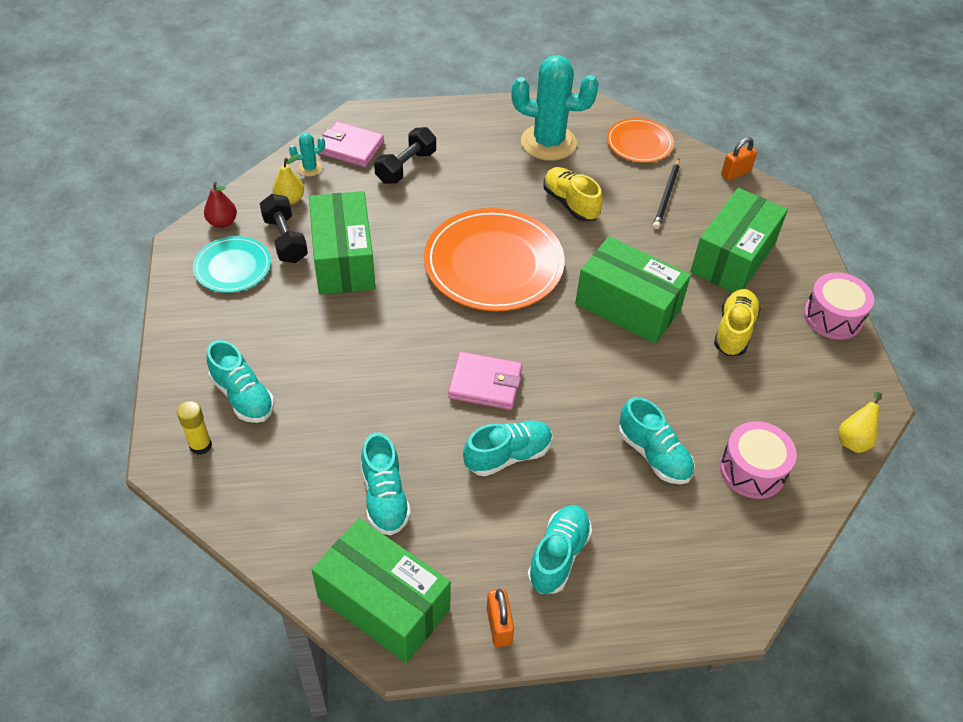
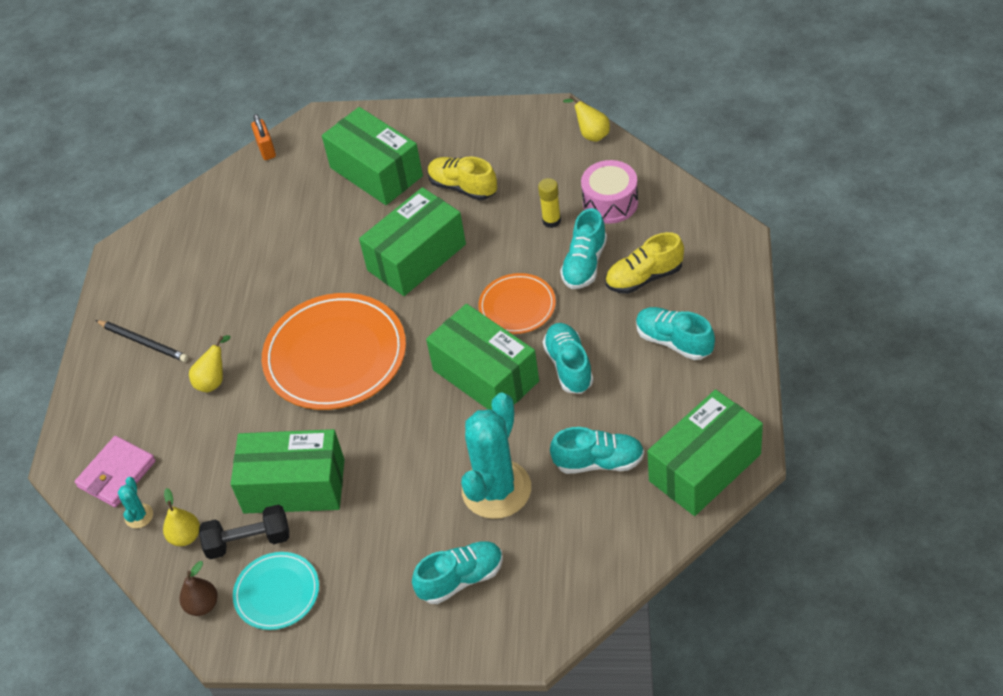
camera: 70 degrees left, 0 degrees up
(200, 445) = (516, 615): yellow glue stick -> yellow glue stick (551, 221)
(222, 222) = (202, 605): red pear -> brown pear
(406, 167) = (167, 422): black dumbbell -> none
(453, 187) = (213, 380): none -> yellow pear
(485, 384) = (485, 376): pink wallet -> green box
(499, 626) = (733, 388): orange padlock -> none
(548, 143) = (172, 291): turquoise cactus -> turquoise cactus (496, 489)
(570, 203) = (269, 283): yellow shoe -> yellow shoe (644, 277)
(639, 143) = (198, 216): orange plate -> orange plate (517, 306)
(654, 454) = (585, 264): turquoise shoe -> turquoise shoe turned 135 degrees clockwise
(666, 196) = (281, 206): black pencil -> black pencil (143, 342)
(833, 317) = (462, 119): pink drum -> none

